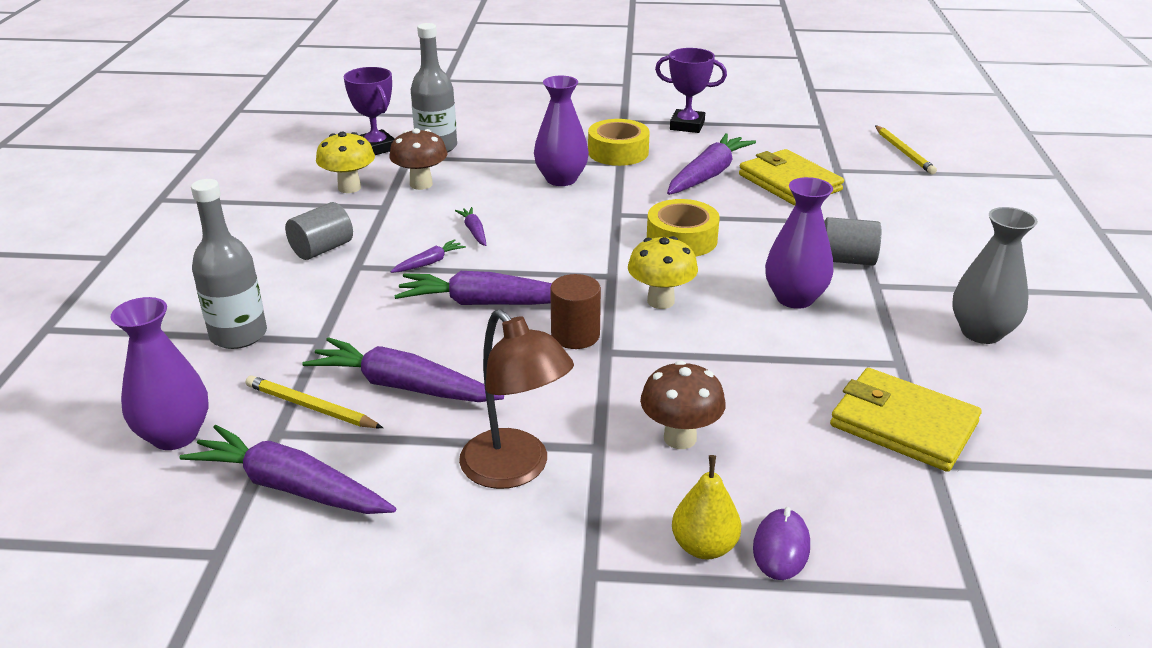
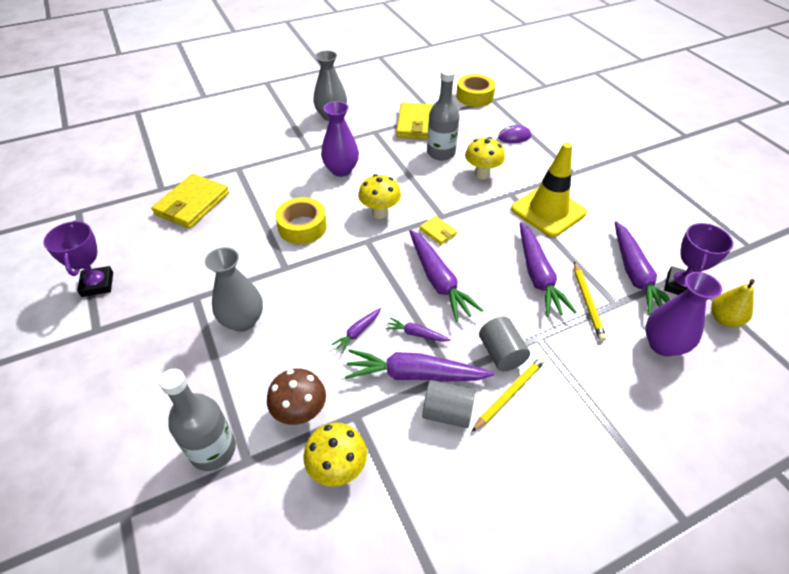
camera: 120 degrees left, 15 degrees up
(238, 335) = (573, 384): grey bottle -> grey bottle (441, 153)
(376, 148) = (237, 509): purple trophy -> purple trophy (680, 285)
(515, 470) = (548, 211): brown lamp -> yellow traffic cone
(561, 179) = (243, 321): purple vase -> grey vase
(575, 335) = (438, 232): brown cylinder -> yellow wallet
(618, 152) = (173, 307): yellow tape -> yellow tape (474, 96)
(680, 438) = (482, 174): brown mushroom -> yellow mushroom
(704, 546) = (532, 152): yellow pear -> yellow pear (724, 319)
(708, 175) = (196, 243): purple carrot -> purple carrot (414, 374)
(847, 260) = (287, 162): grey cylinder -> grey cylinder (501, 353)
(903, 152) = (119, 168): yellow pencil -> yellow pencil (509, 394)

